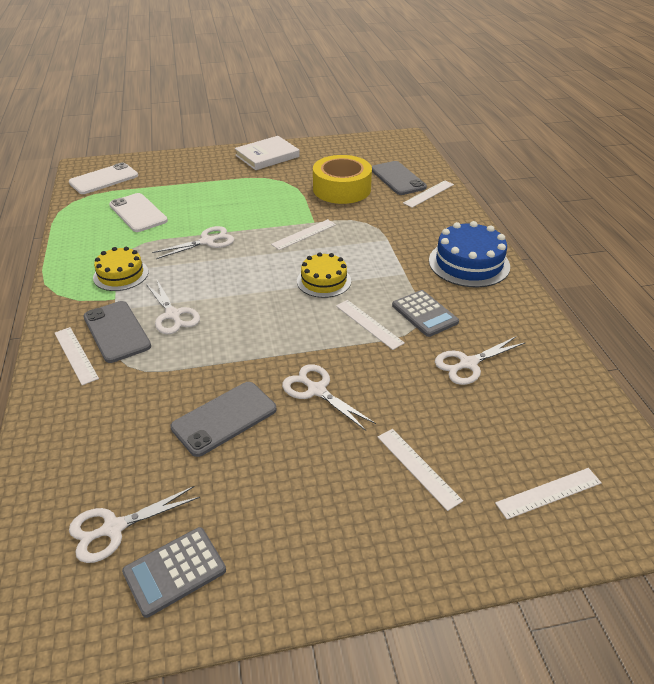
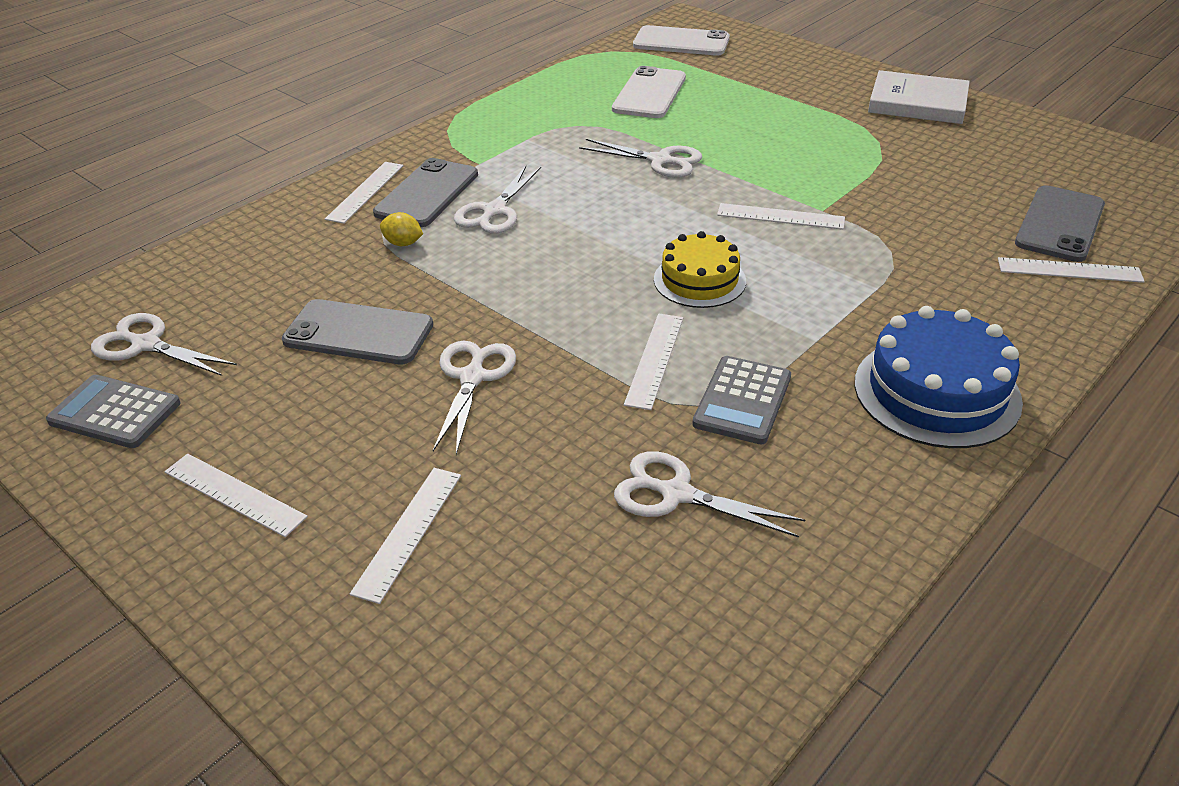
camera: 55 degrees right, 0 degrees up
(121, 274) = (524, 144): yellow cake -> none
(156, 363) = (403, 243): none -> yellow lemon
(342, 189) = (941, 193): yellow tape -> none
(548, 493) = (469, 698): white ruler -> white ruler (234, 494)

